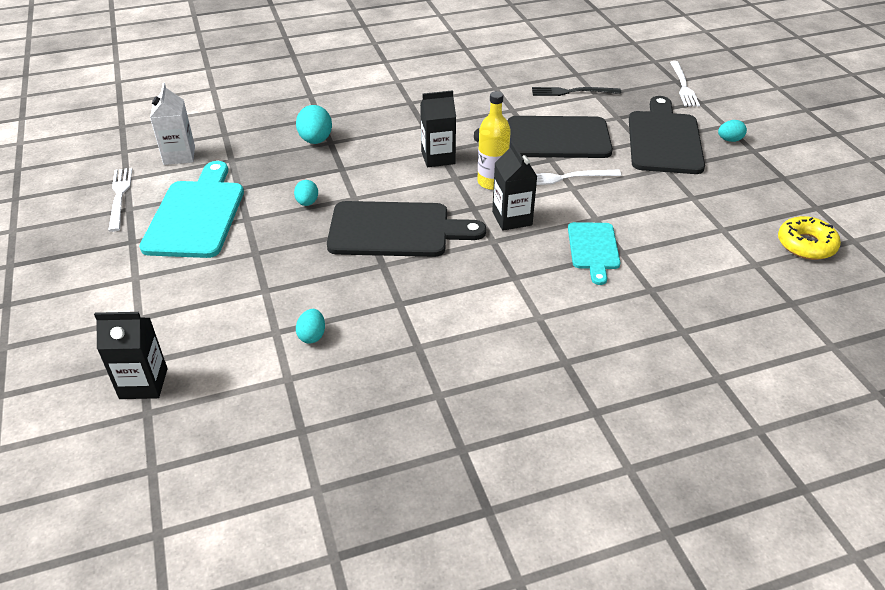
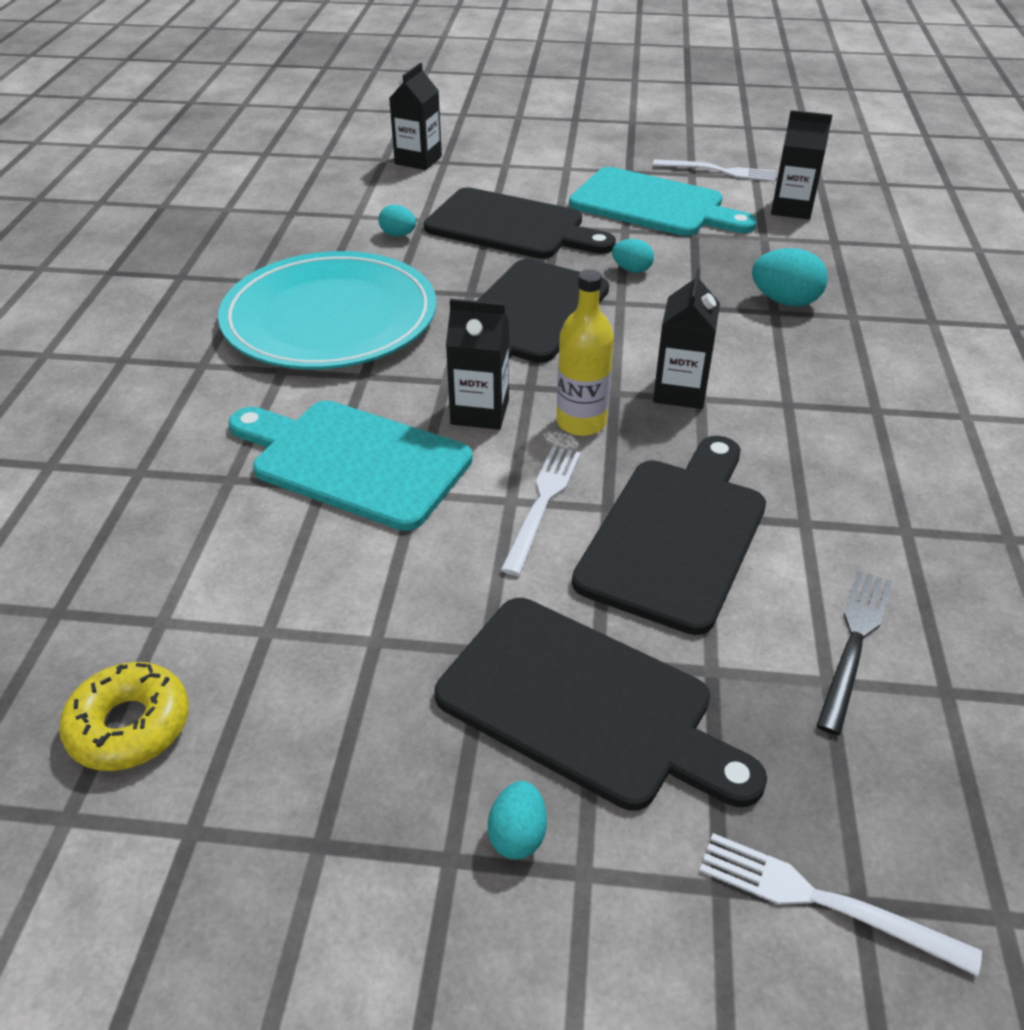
camera: 115 degrees right, 0 degrees up
(179, 155) = (791, 208): white carton -> black carton
(266, 276) = (512, 226): none -> black cutting board
(461, 321) = (330, 318): none -> turquoise plate
(593, 249) = (353, 461): turquoise cutting board -> turquoise cutting board, size x1.74

